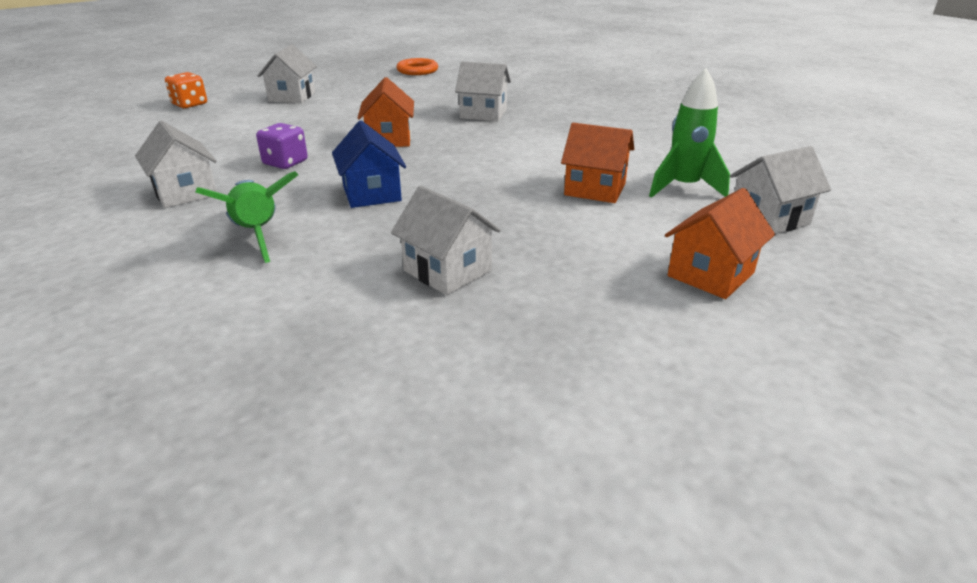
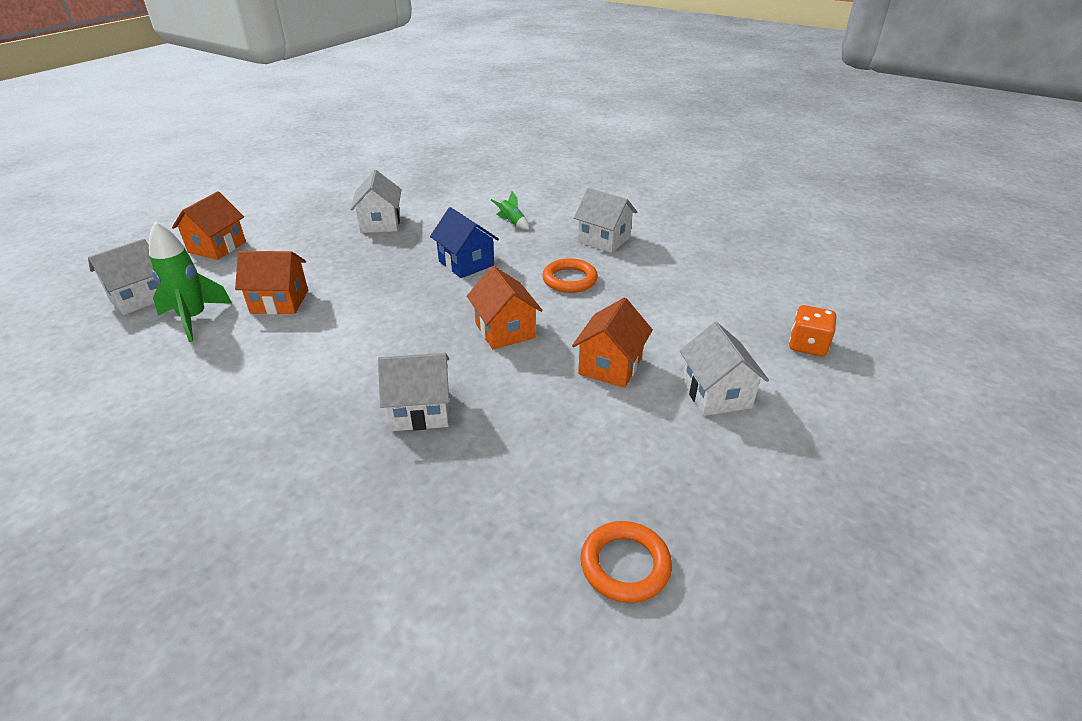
camera: 160 degrees right, 5 degrees up
(257, 235) = (512, 222): green rocket -> green rocket, size x0.52
(285, 163) = (569, 279): purple dice -> orange ring
(336, 114) = (610, 366): none -> orange house
(447, 271) = (380, 223): white house -> white house turned 60 degrees clockwise

